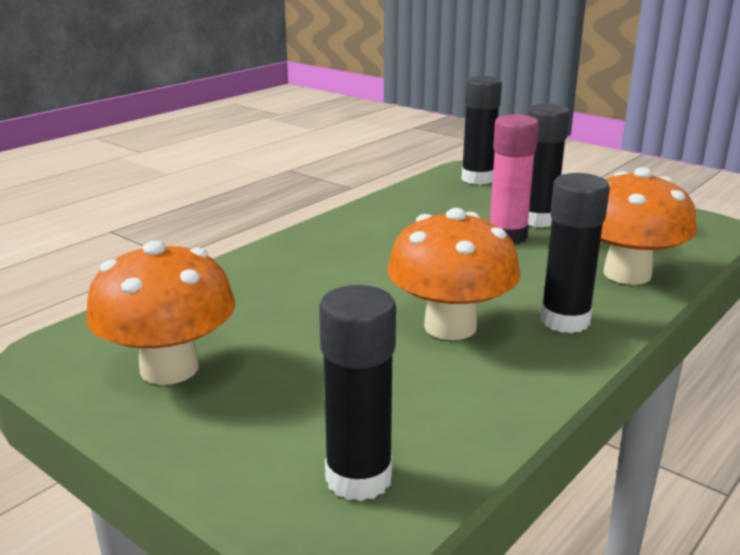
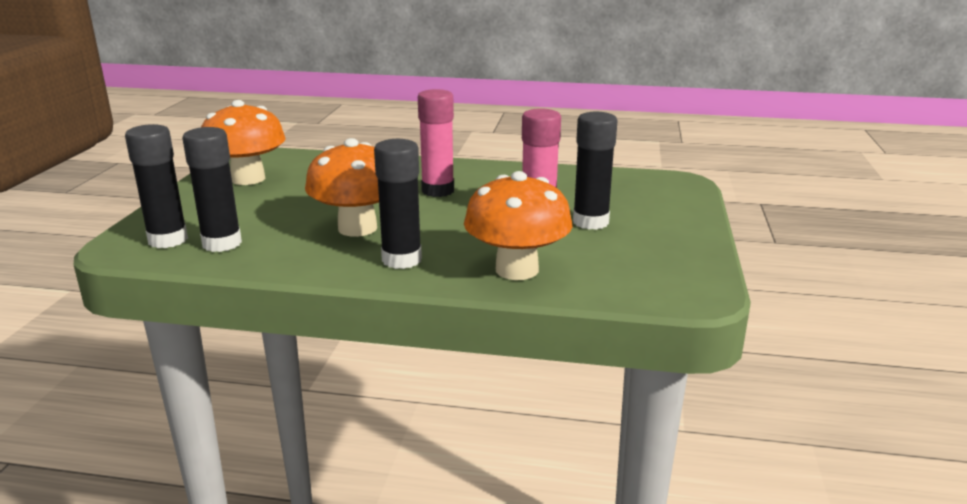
camera: 60 degrees right, 0 degrees up
(379, 261) = (438, 191): none -> pink glue stick
(477, 179) = (654, 187): black glue stick -> black glue stick (222, 243)

